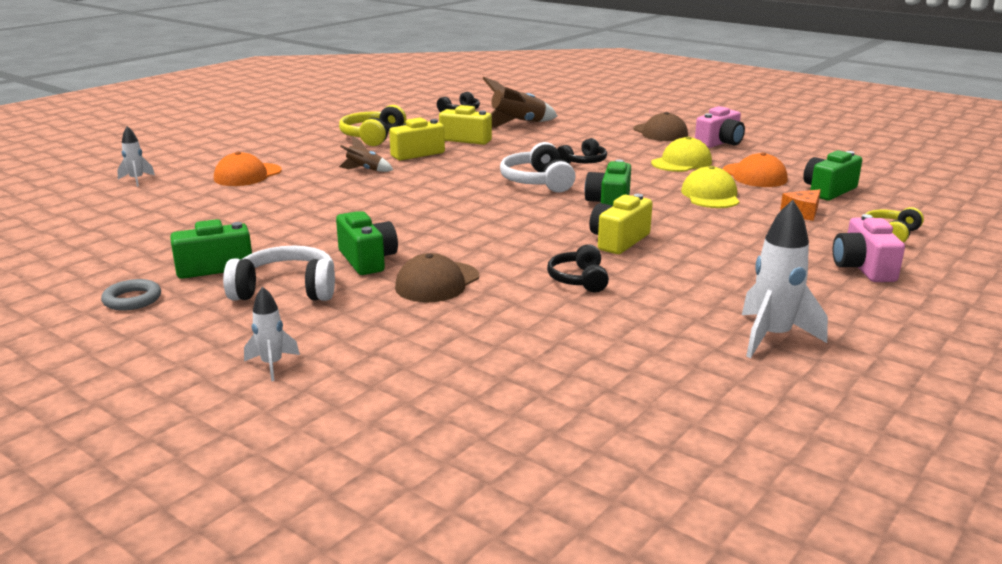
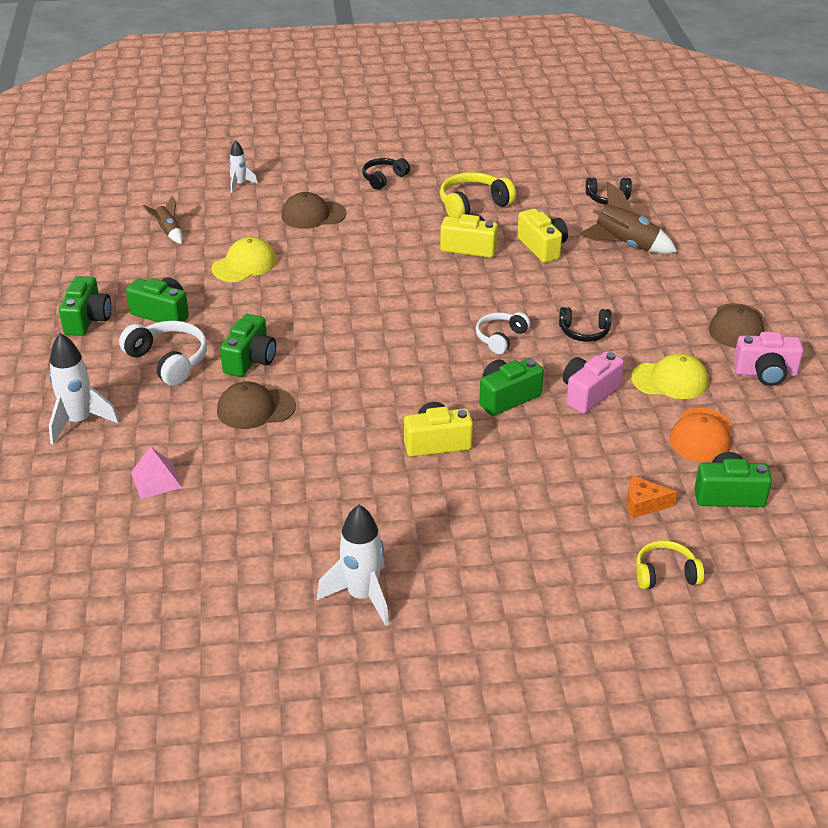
camera: 45 degrees right, 15 degrees up
(132, 299) = (87, 319): grey ring -> green camera
(247, 175) = (313, 215): orange cap -> brown cap
(272, 365) = (79, 421): white rocket -> white rocket, size x1.77
(365, 170) = (399, 251): brown rocket -> brown rocket (168, 232)
(445, 362) = (156, 480): none -> pink pyramid
(537, 182) = (500, 338): white headphones -> white headphones, size x0.65
(579, 279) = (341, 463): black headphones -> black headphones (383, 178)
(710, 195) = (608, 436): yellow cap -> yellow cap (244, 264)
(863, 268) = (558, 588): pink camera -> pink camera (589, 393)

